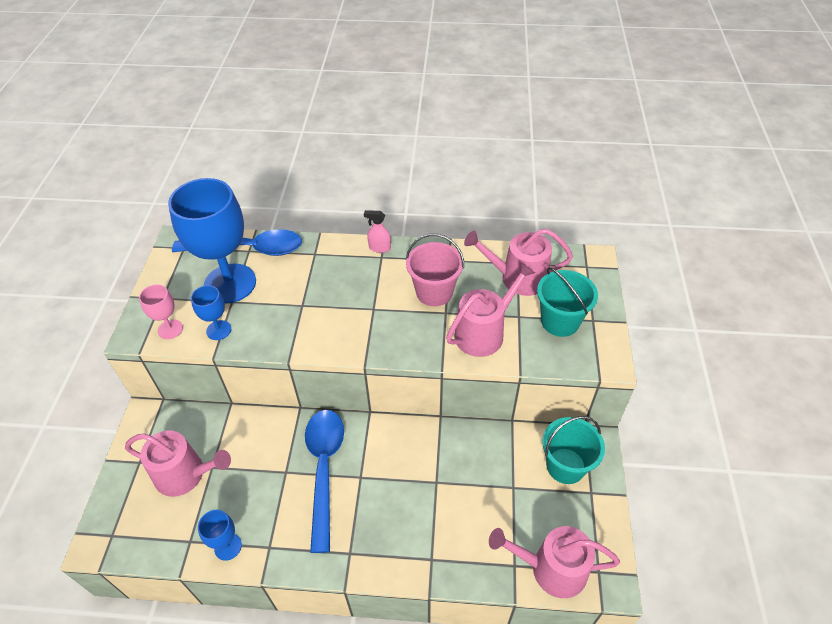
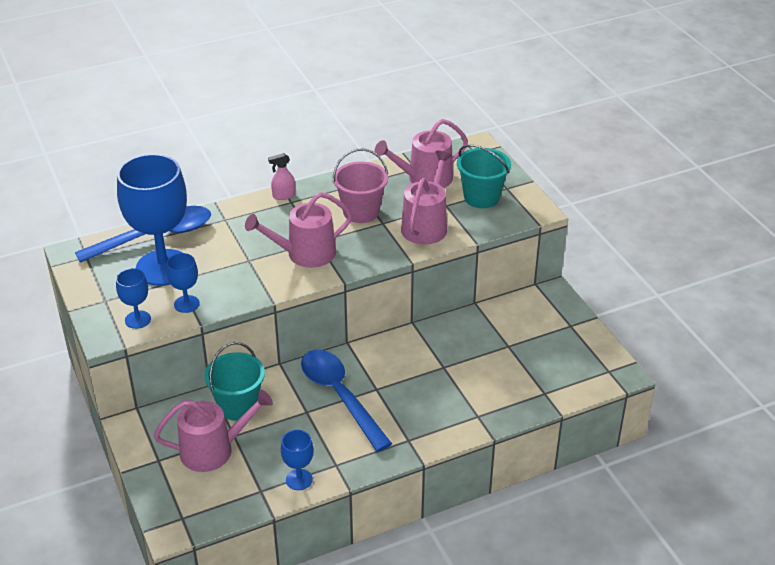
camera: 30 degrees left, 10 degrees down
(170, 329) = (138, 319): pink goblet -> blue goblet
(551, 569) = (573, 383): pink watering can -> pink watering can (305, 254)
(565, 466) = (539, 316): turquoise bucket -> turquoise bucket (238, 406)

